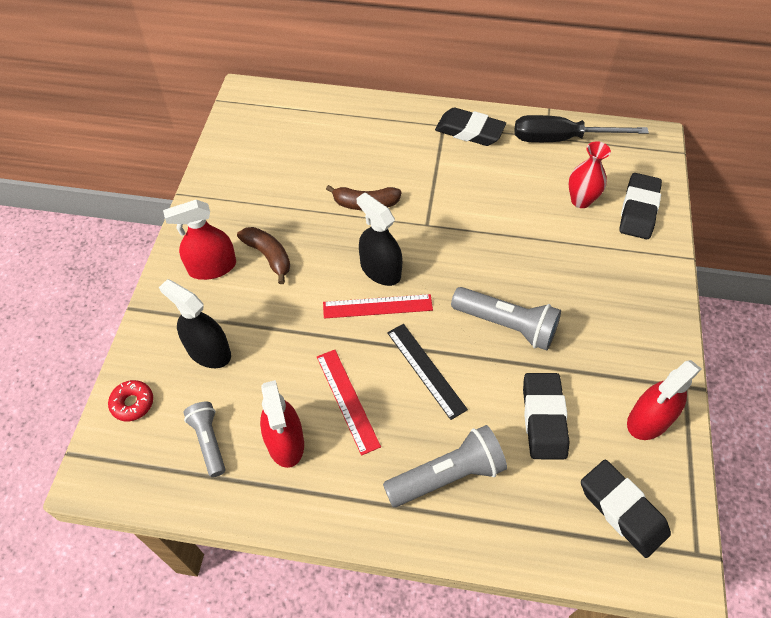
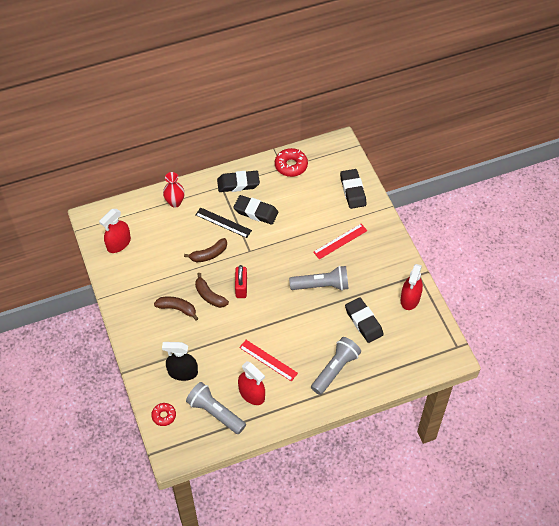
camera: 30 degrees left, 0 degrees up
(209, 441) = (215, 412): grey flashlight -> grey flashlight, size x1.59
(212, 267) = (151, 329): red spray bottle -> red spray bottle (118, 244)
(326, 259) = (209, 296): none -> brown banana
(377, 306) = (252, 307): red ruler -> red ruler (340, 241)
(380, 270) = (241, 287): black spray bottle -> red padlock
(426, 370) = (296, 327): black ruler -> black ruler (223, 222)
(561, 139) = (291, 166): black screwdriver -> red donut
(580, 200) = (321, 199): red vase -> red vase (175, 202)
(622, 510) = (418, 344): black eraser -> black eraser (256, 212)

